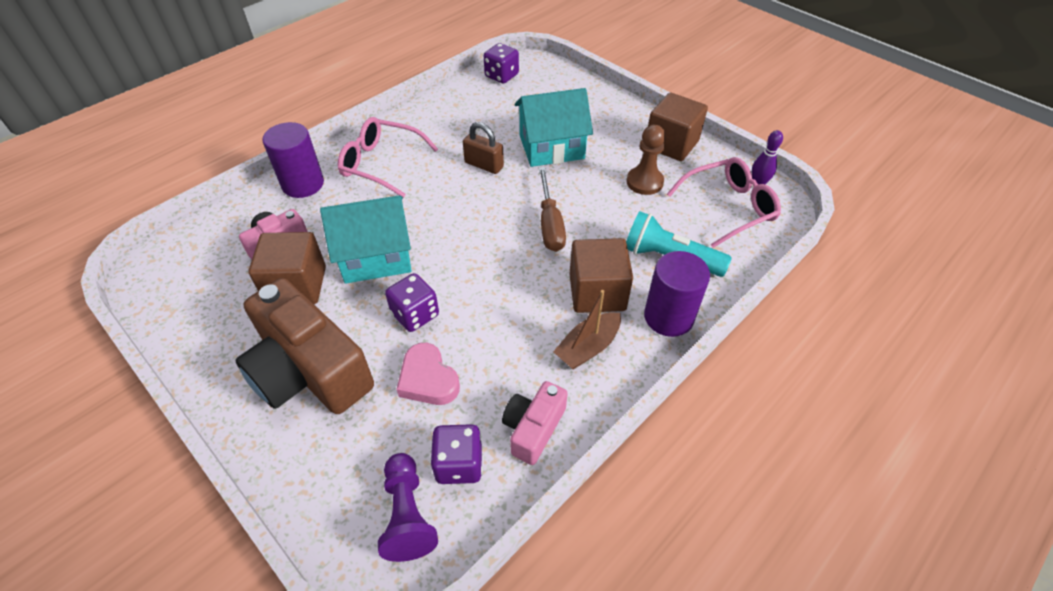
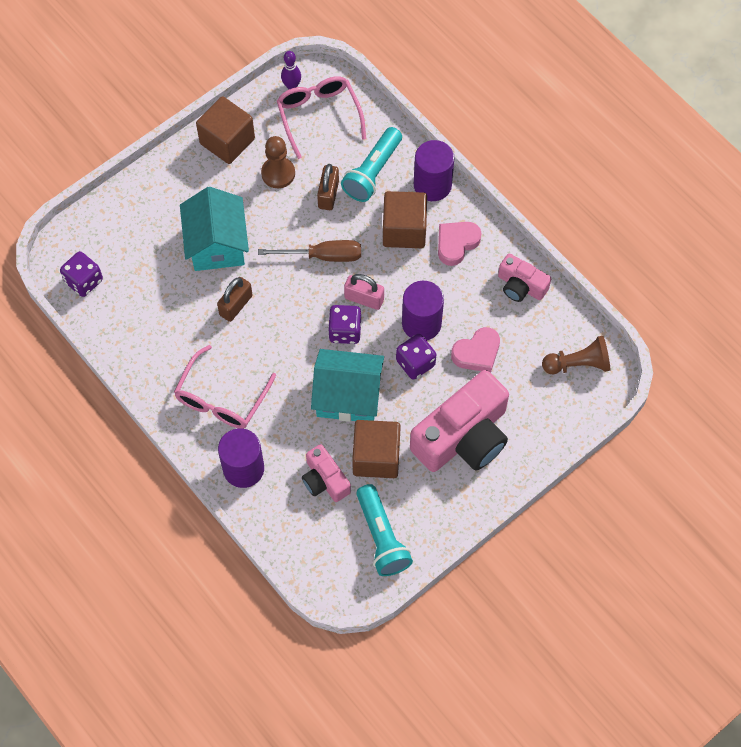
camera: 85 degrees left, 15 degrees up
(196, 297) = (382, 537): none -> turquoise flashlight
(309, 370) = (463, 437): brown camera -> pink camera
(376, 256) = (348, 396): turquoise house -> turquoise house turned 75 degrees counterclockwise
(407, 515) = (578, 364): purple pawn -> brown pawn
(459, 464) = (545, 333): purple dice -> purple dice (345, 331)
(469, 317) = (421, 323): none -> purple cylinder
(499, 261) = (364, 298): none -> pink padlock
(588, 347) = (456, 243): brown boat -> pink heart
(629, 222) = (328, 194): none -> brown padlock

